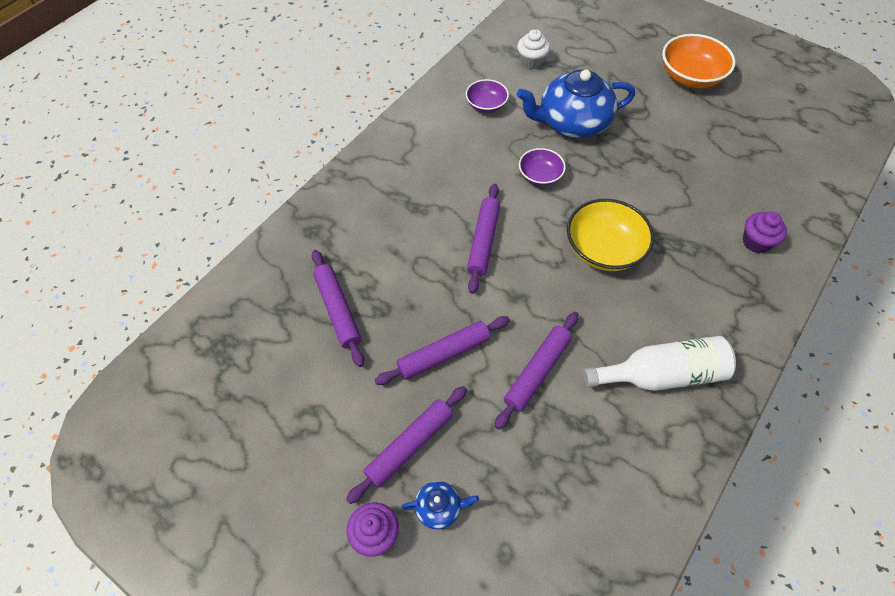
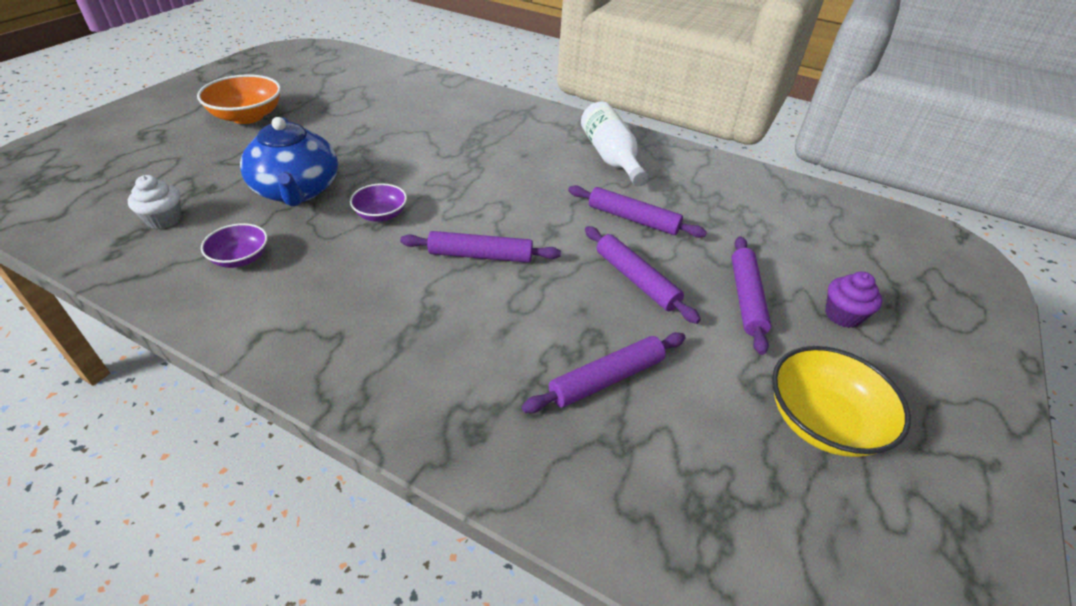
camera: 100 degrees left, 15 degrees down
(410, 445) = (746, 298): purple rolling pin -> purple rolling pin turned 60 degrees clockwise
(439, 508) = (792, 275): blue teapot -> none
(604, 249) = (484, 178): yellow bowl -> yellow bowl (822, 421)
(756, 242) = (469, 106): purple cupcake -> none

